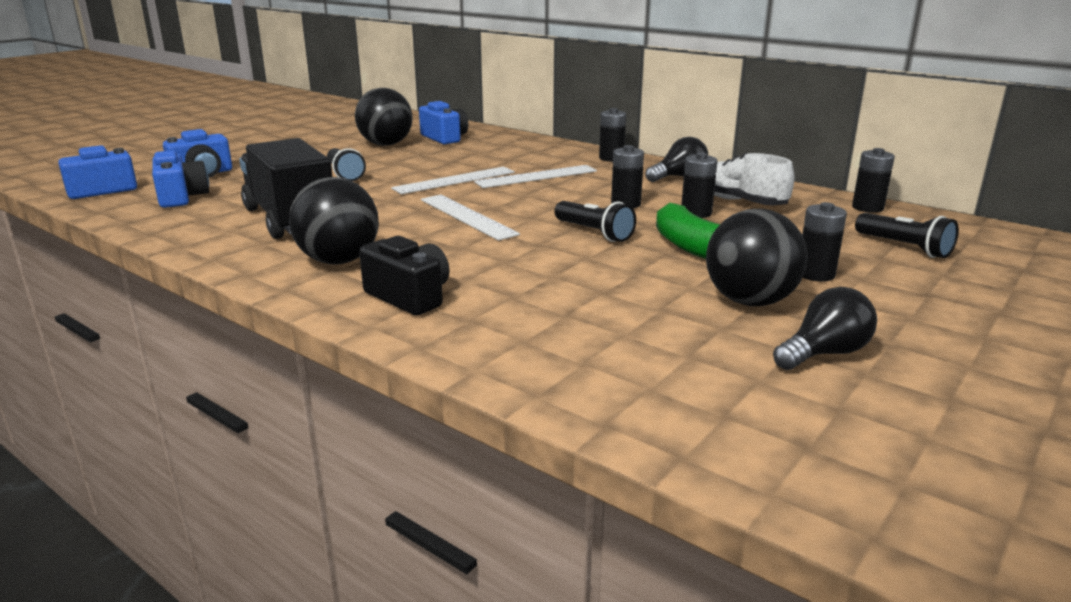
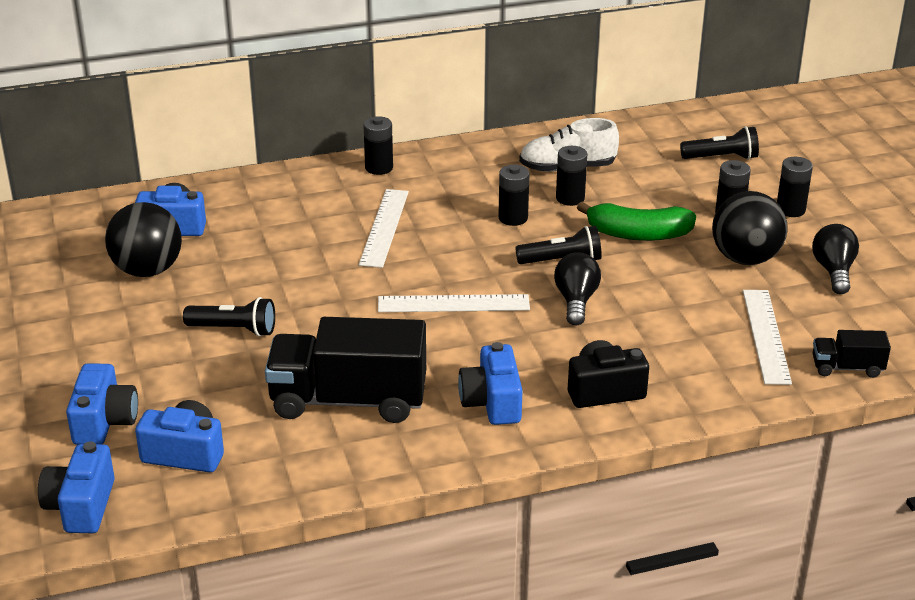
camera: 55 degrees left, 10 degrees up
(339, 261) = (492, 402): black ball -> blue camera
(454, 180) = (339, 273): white ruler -> white ruler (766, 336)
(633, 415) = (847, 368): none -> black truck
(679, 177) = (475, 162): black light bulb -> black light bulb (576, 301)
(867, 208) = (639, 127): black battery -> black battery (790, 210)

